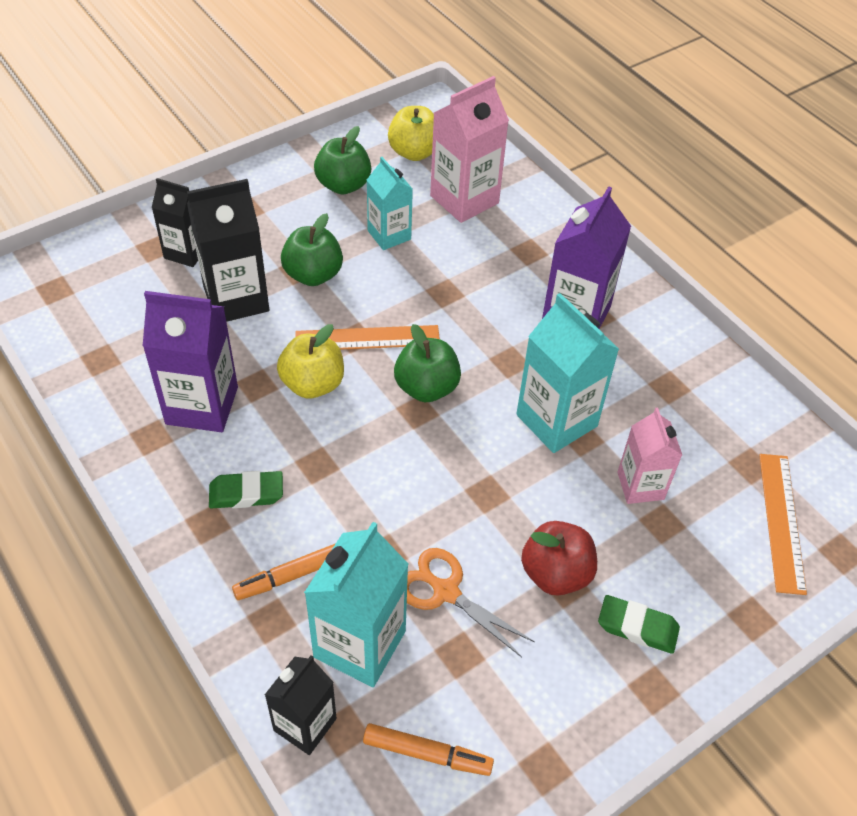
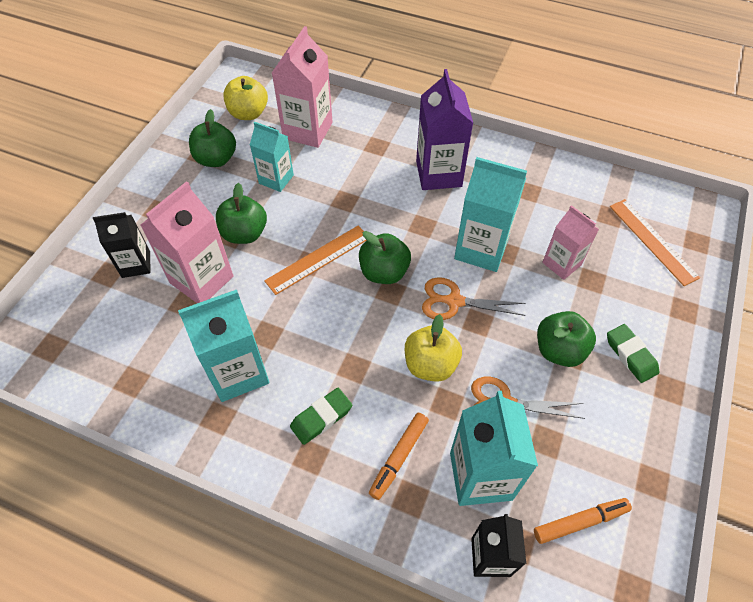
camera: 30 degrees left, 5 degrees up
(202, 405) = (238, 372): purple carton -> turquoise carton
(236, 299) = (202, 280): black carton -> pink carton
(313, 384) = (306, 312): yellow apple -> yellow apple (430, 364)
(479, 458) = (454, 301): none -> orange scissors
(555, 573) = (559, 350): red apple -> green apple
(637, 627) = (630, 355): green eraser -> green eraser turned 75 degrees clockwise

